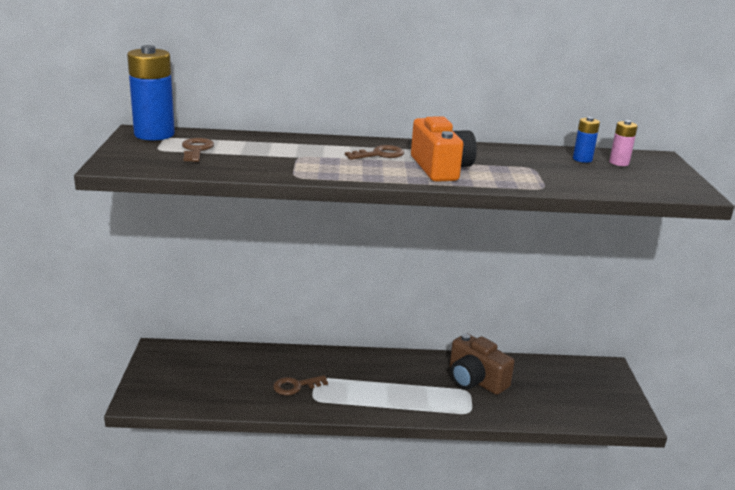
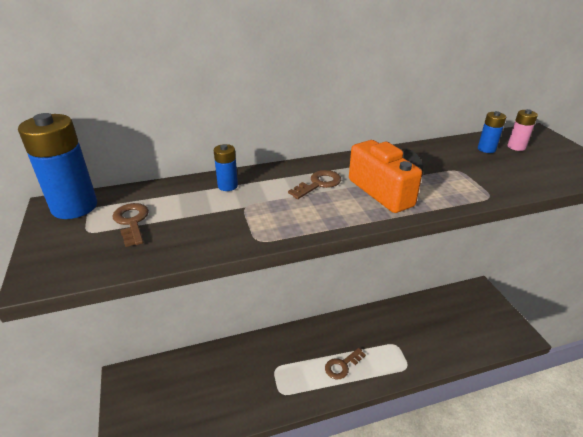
camera: 15 degrees left, 10 degrees up
(293, 143) = (227, 186): none -> blue battery
(296, 386) = (260, 383): brown key -> brown key (342, 365)
(475, 380) = (396, 330): brown camera -> none

